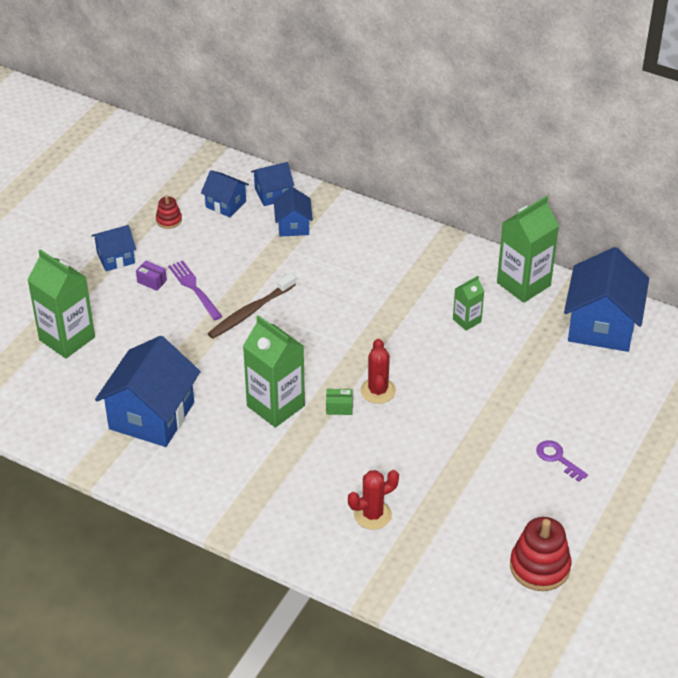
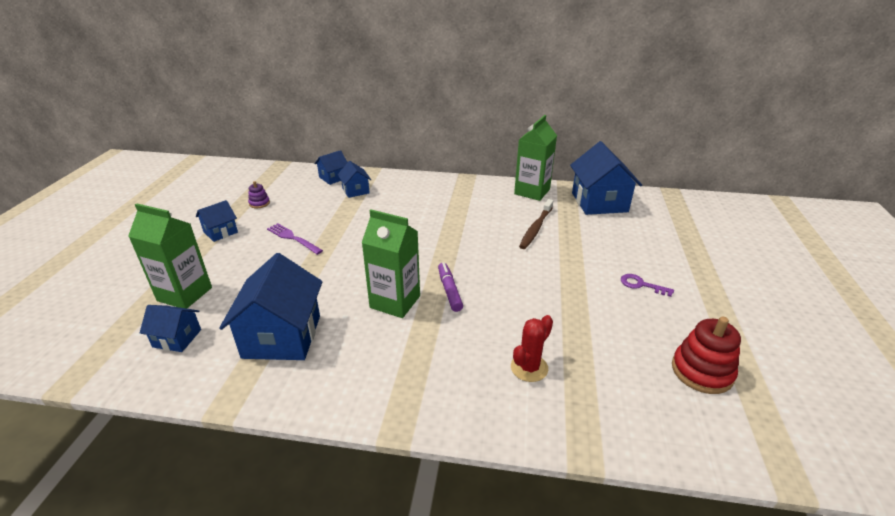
camera: 20 degrees left, 10 degrees down
(152, 281) = (255, 240): purple box -> none
(169, 220) = (259, 203): red stacking toy -> purple stacking toy
(226, 204) = (301, 188): blue house -> blue house (177, 338)
(250, 312) = (345, 243): brown toothbrush -> brown toothbrush (536, 228)
(339, 407) = (449, 290): green box -> purple marker
(378, 391) = (473, 272): red cactus -> none
(467, 320) = (509, 217): green carton -> none

